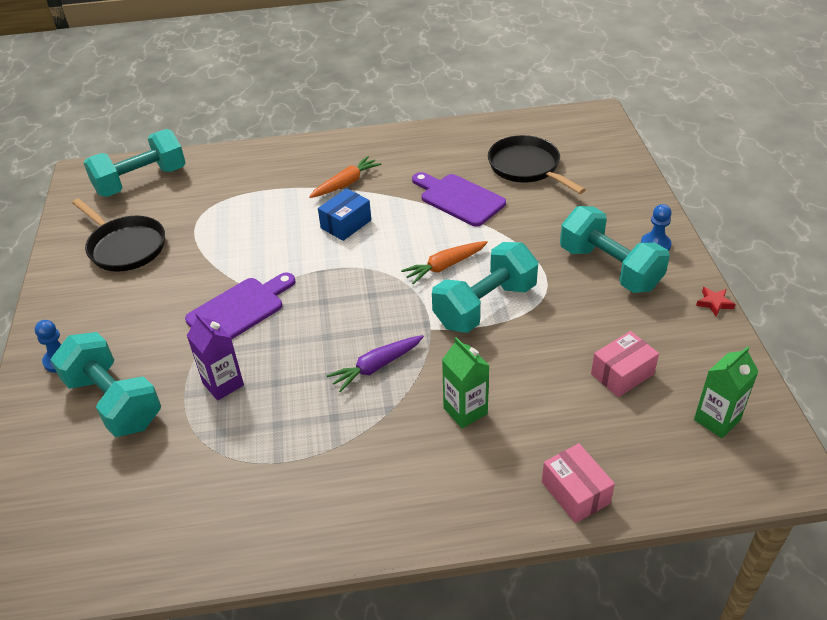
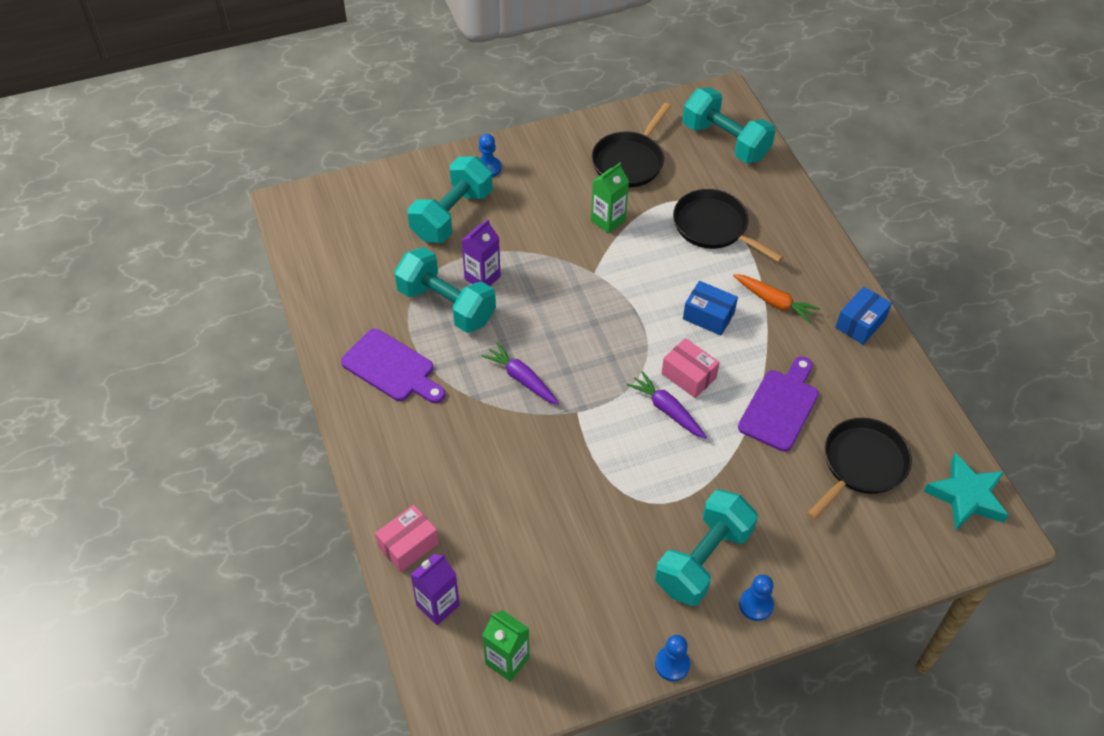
camera: 75 degrees right, 10 degrees up
(239, 309) = (570, 264): purple cutting board -> purple cutting board (392, 368)
(242, 204) = (714, 227): none -> black pan
(387, 143) = (860, 323): none -> blue box
(445, 266) = (667, 410): orange carrot -> purple carrot
(465, 411) = (483, 453): green carton -> green carton (608, 220)
(485, 305) = (618, 451): turquoise dumbbell -> turquoise dumbbell (446, 305)
(563, 124) = (966, 496): none -> turquoise star
(622, 374) = (551, 577): pink box -> pink box (688, 376)
(653, 472) = (438, 605): none -> purple carton
(714, 303) = (672, 664): red star -> blue pawn

